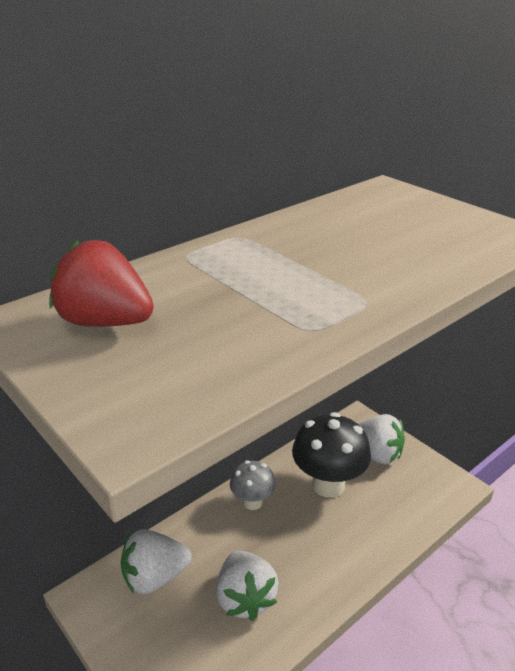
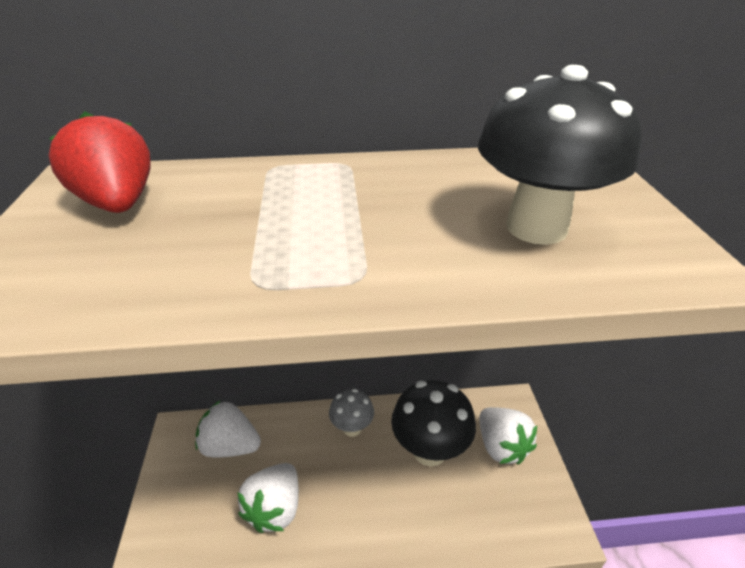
camera: 35 degrees right, 5 degrees up
(420, 239) = (536, 227): none -> black mushroom

